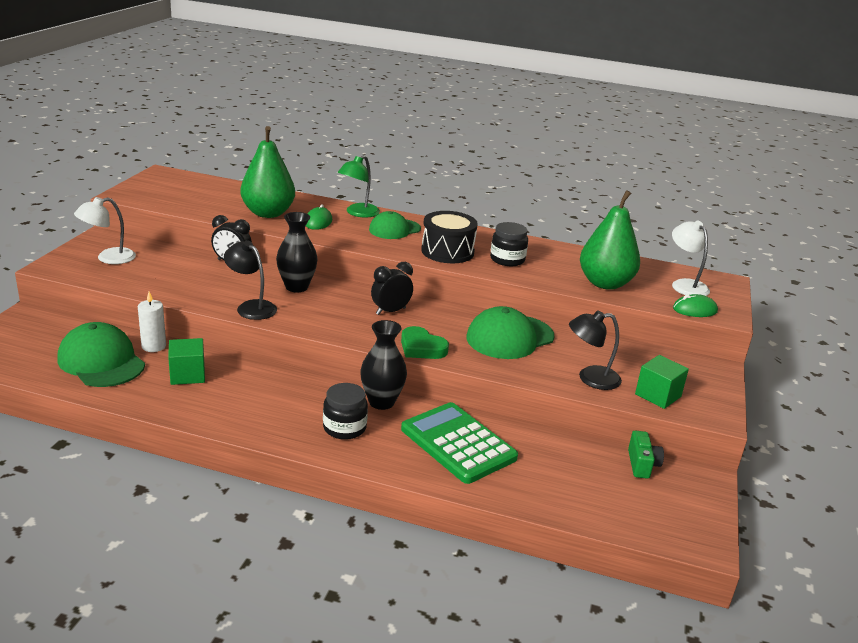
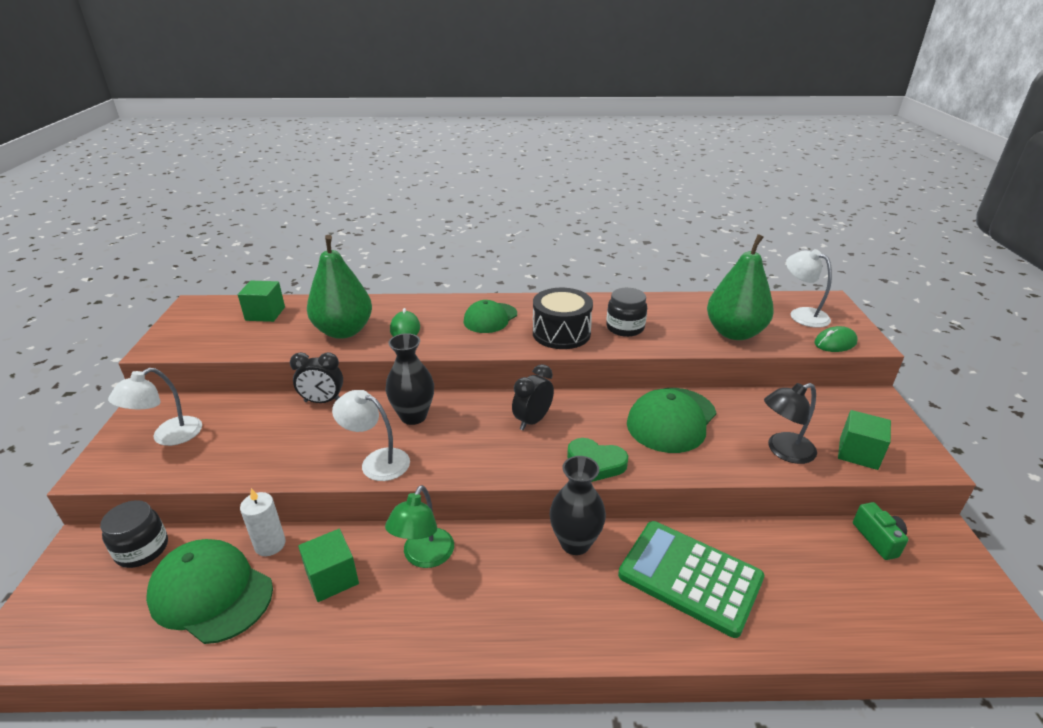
camera: 15 degrees left, 5 degrees up
(213, 189) = (265, 314): none -> green cube
(251, 307) = (377, 461): black lamp -> white lamp
(344, 428) = (557, 599): black jar -> black jar (142, 549)
(358, 213) = (440, 307): green lamp -> green lamp (424, 557)

